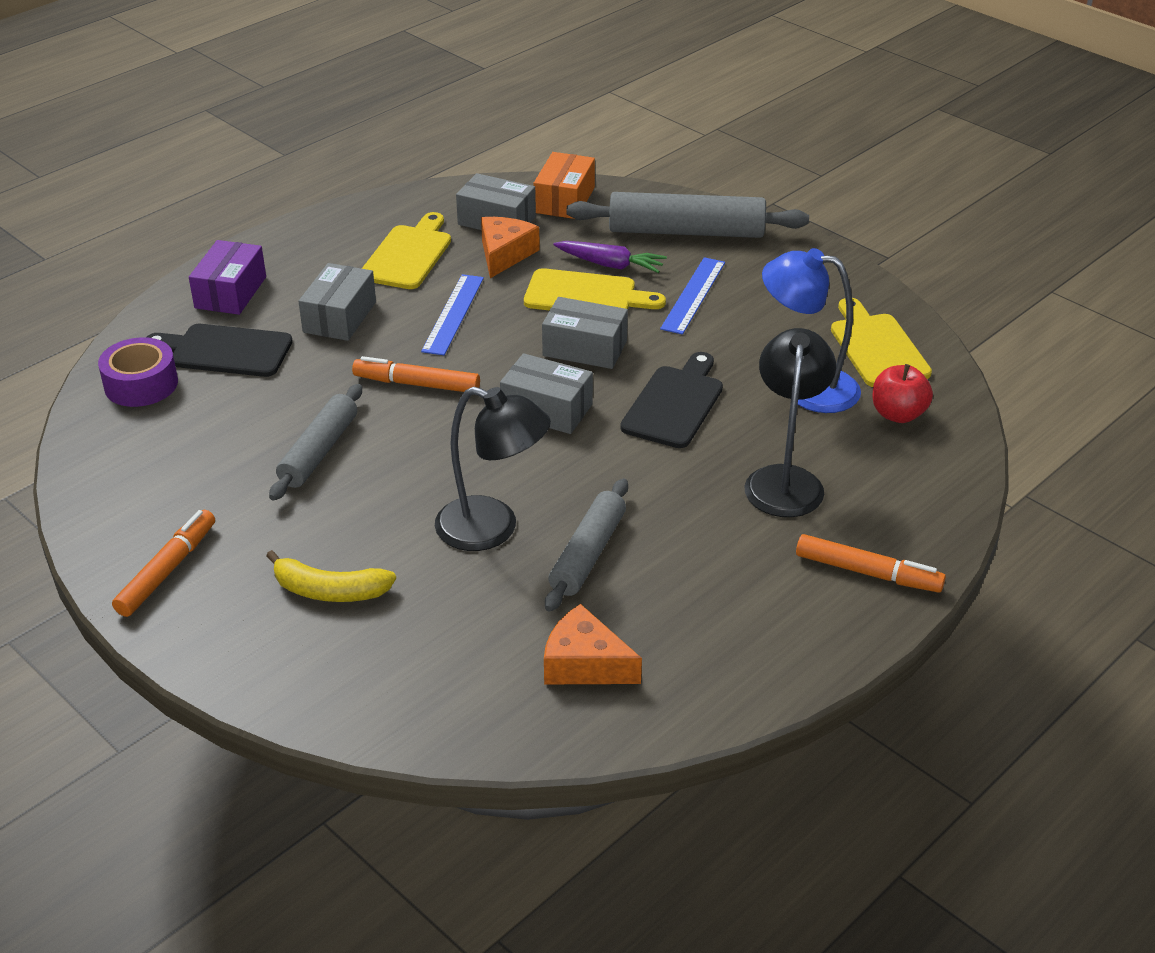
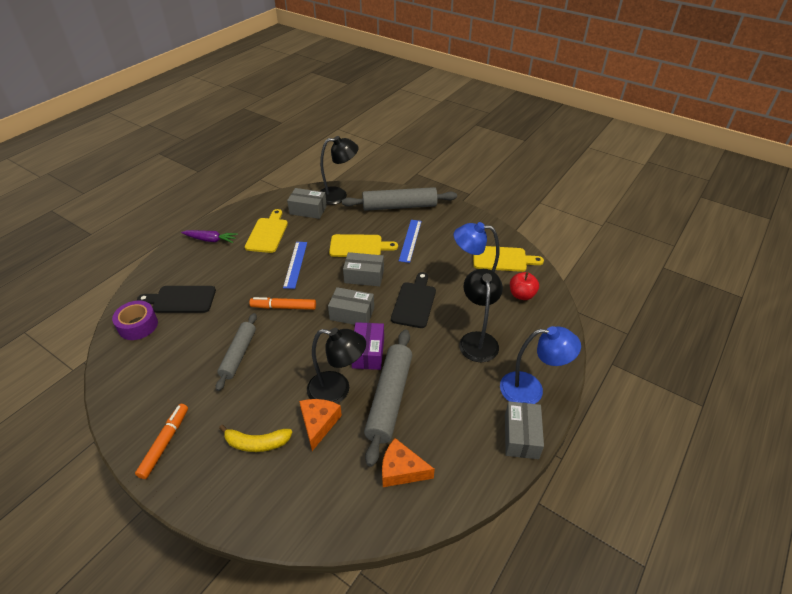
camera: 10 degrees left, 5 degrees up
(230, 292) = (180, 265): purple box -> purple box (368, 352)
(340, 317) = (238, 273): grey box -> grey box (521, 436)
(505, 254) = (315, 228): orange cheese -> orange cheese (319, 423)
(564, 200) = (338, 195): orange box -> black lamp
(587, 554) = (389, 399): grey rolling pin -> grey rolling pin, size x1.54
(610, 265) = (367, 228): purple carrot -> purple carrot (211, 240)
(867, 572) = (531, 389): orange marker -> blue lamp
(877, 347) = (502, 259): yellow cutting board -> yellow cutting board turned 120 degrees clockwise

